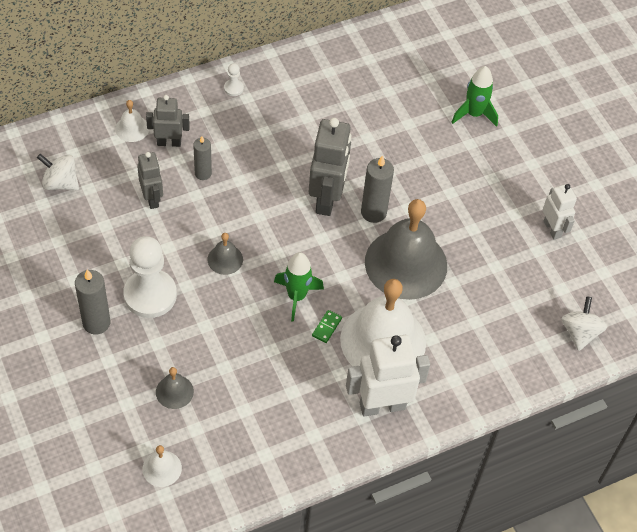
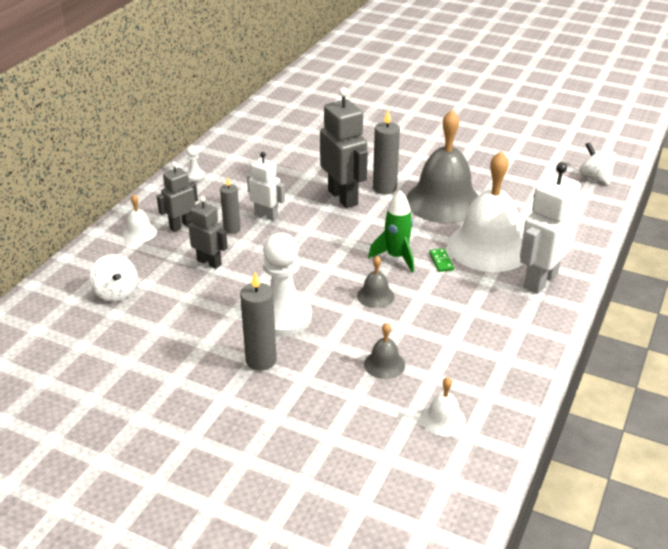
camera: 35 degrees left, 20 degrees down
(60, 183) = (116, 292): white spinning top -> white spinning top turned 105 degrees counterclockwise
(225, 259) = (314, 266): grey bell -> grey bell (375, 296)
(474, 114) = (379, 115): green rocket -> none
(552, 229) = (505, 141): white robot -> white robot (266, 215)

